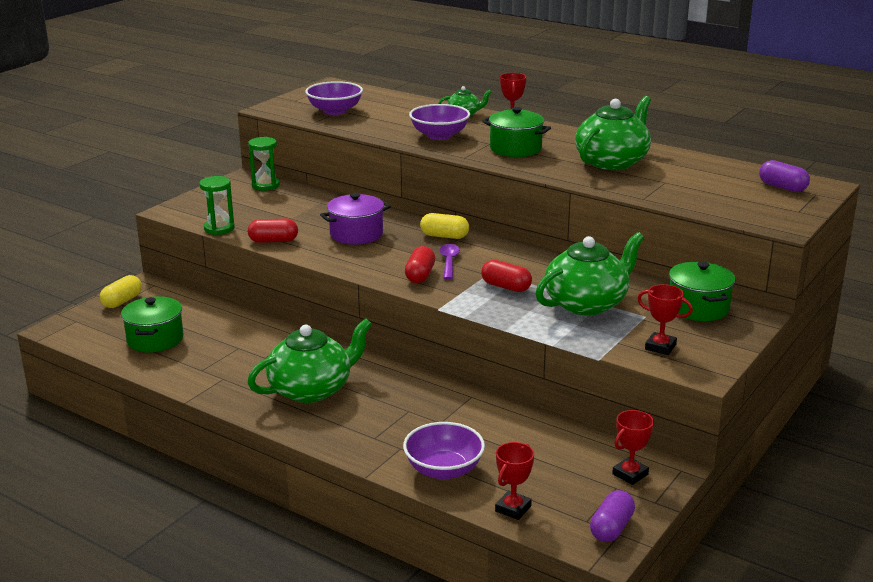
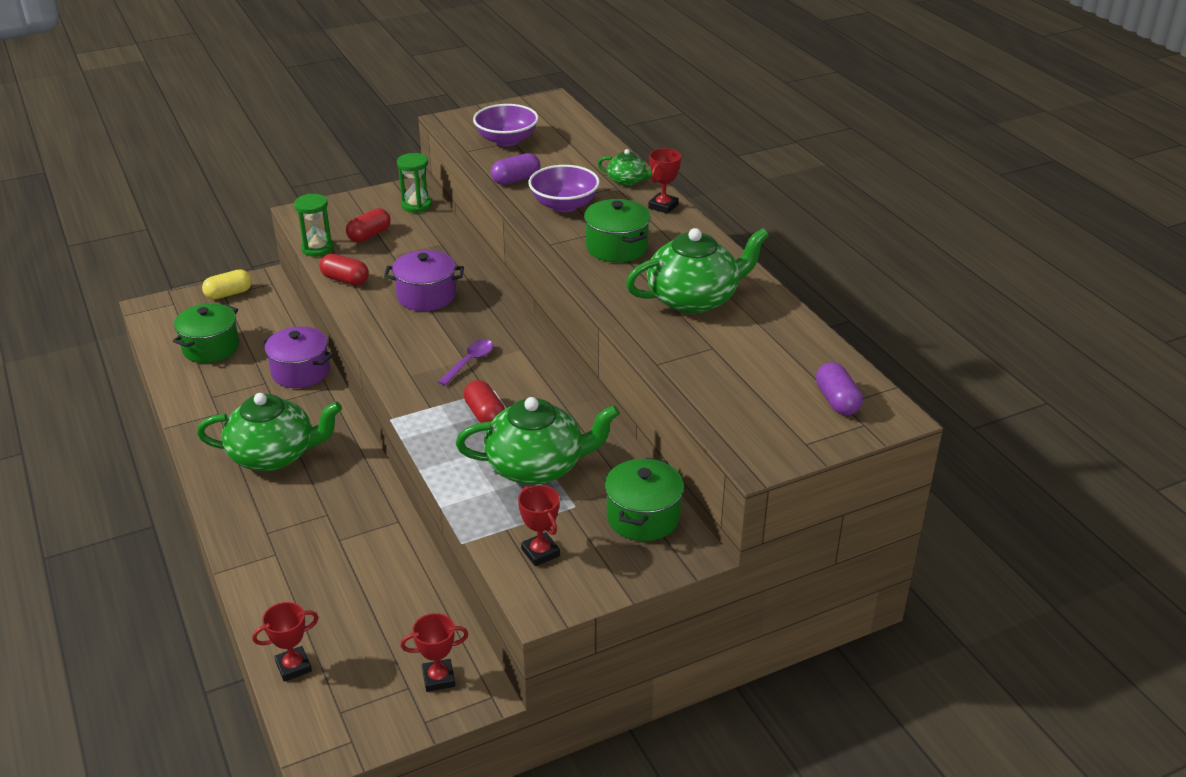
camera: 30 degrees right, 10 degrees up
(261, 332) = (300, 372): none -> purple pot
(420, 275) = (423, 370): red capsule -> red capsule (369, 235)
(444, 236) = (504, 326): yellow capsule -> none
(444, 470) = (284, 595): purple bowl -> none
(611, 528) = (352, 731): purple capsule -> purple capsule (516, 180)

